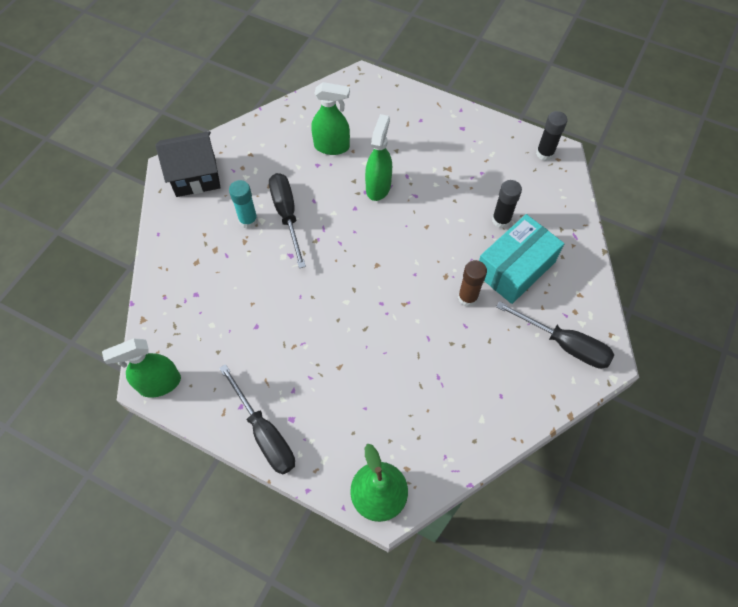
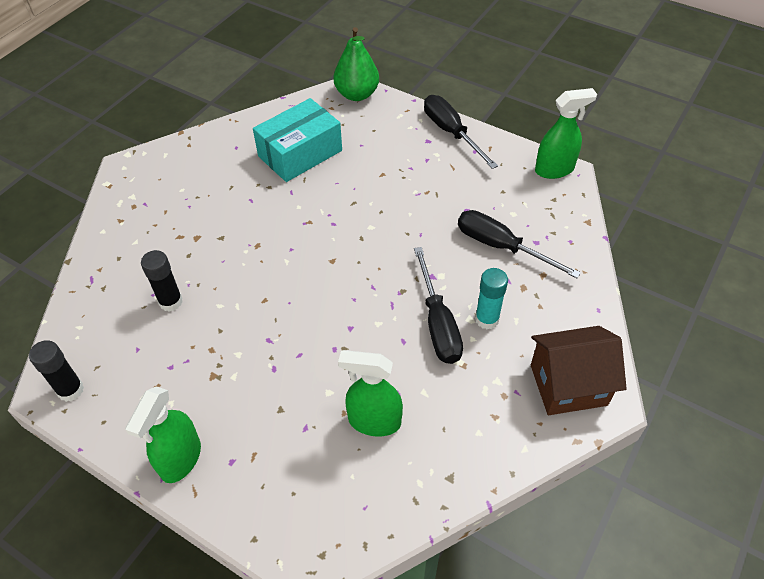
camera: 175 degrees left, 10 degrees down
(196, 176) = (568, 385): black house -> brown house
(378, 187) = (315, 354): green spray bottle -> green spray bottle (180, 459)
(467, 297) = (240, 223): brown glue stick -> none
(515, 268) = (177, 249): turquoise box -> turquoise box (300, 153)
(564, 344) = (159, 180): black screwdriver -> black screwdriver (501, 246)

